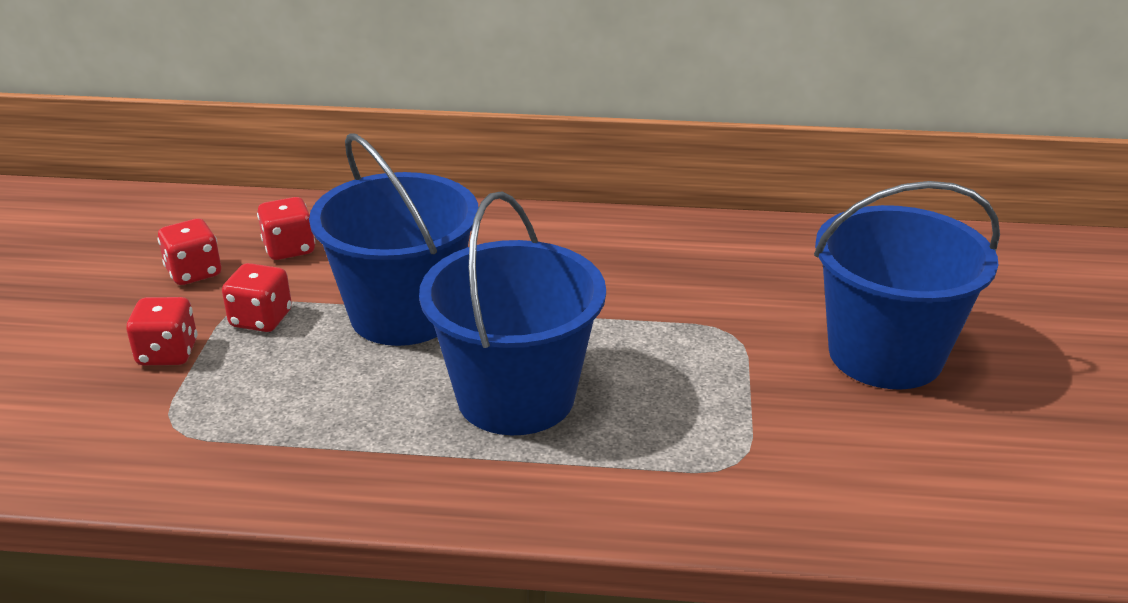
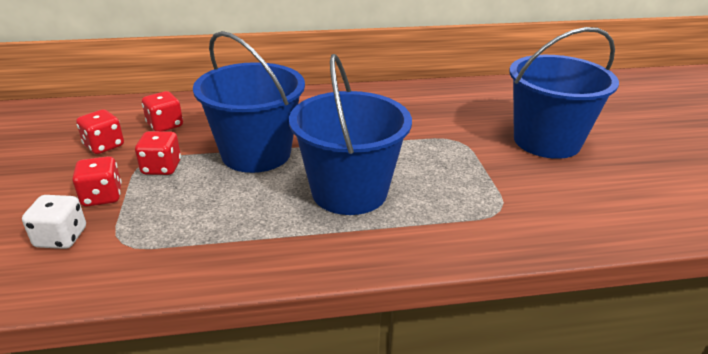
camera: 15 degrees left, 0 degrees up
(98, 407) = (61, 238): none -> white dice

